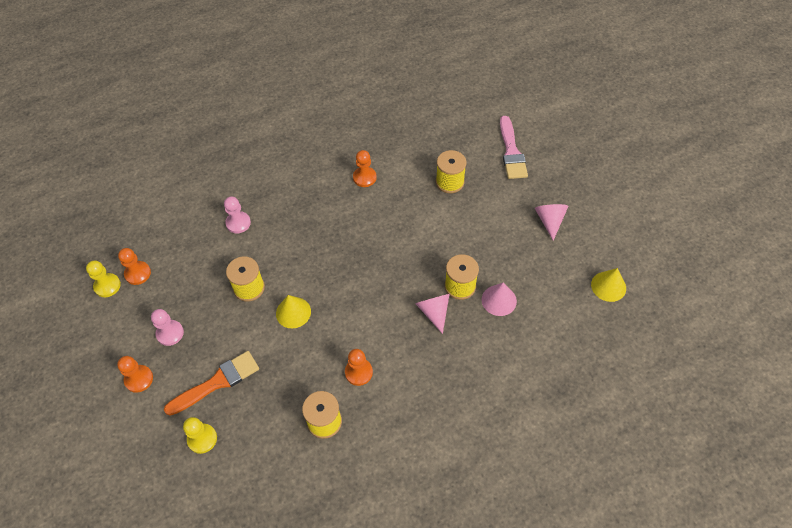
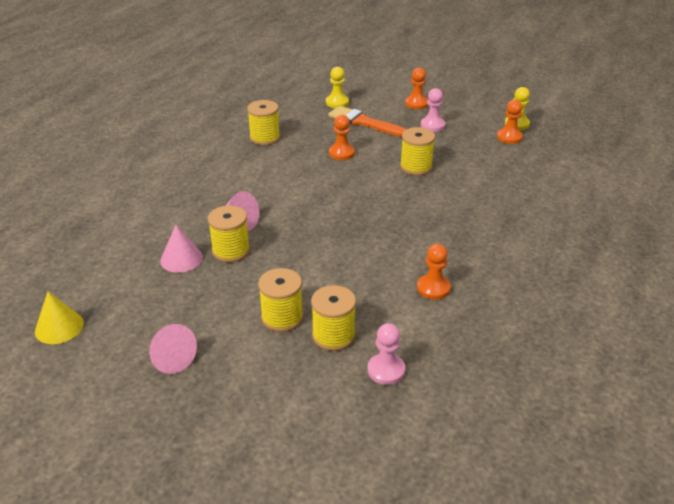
camera: 140 degrees right, 20 degrees down
(217, 382) = (364, 122): orange brush -> orange brush turned 105 degrees clockwise
(238, 223) = (491, 195): pink pawn -> pink pawn (386, 370)
(293, 312) = (361, 171): yellow cone -> none
(358, 372) = (267, 166): orange pawn -> orange pawn (341, 153)
(468, 211) = (282, 317): none -> yellow spool
(511, 152) = (287, 421): pink brush -> none

